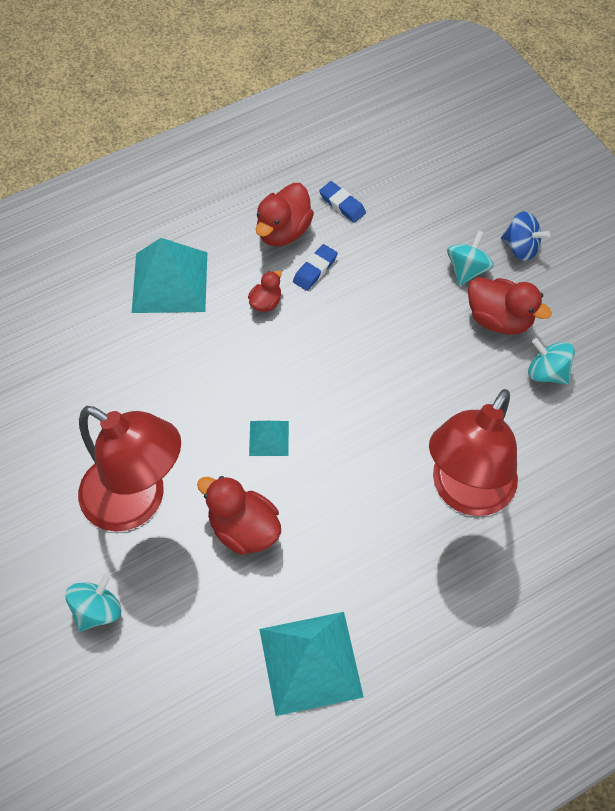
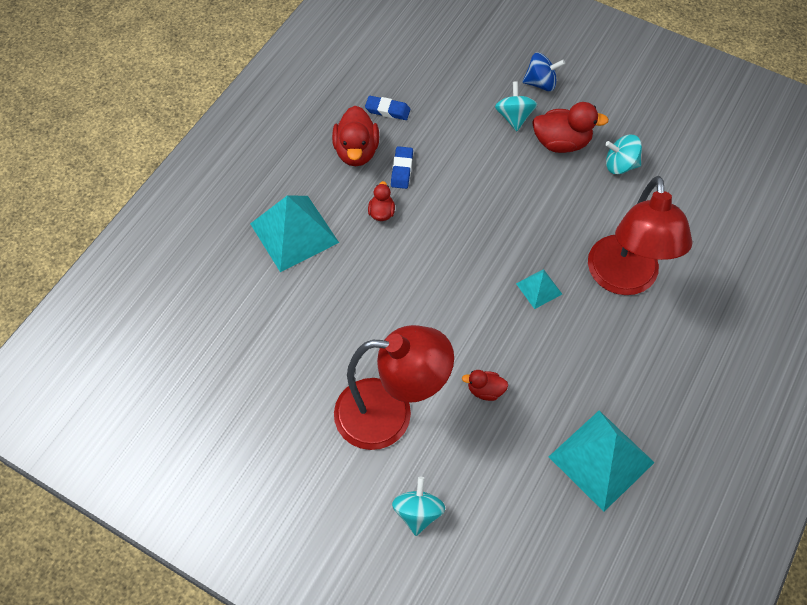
camera: 30 degrees left, 0 degrees up
(243, 529) = (485, 390): red duck -> red duck, size x0.55
(269, 438) = (456, 313): turquoise pyramid -> turquoise pyramid (539, 288)

